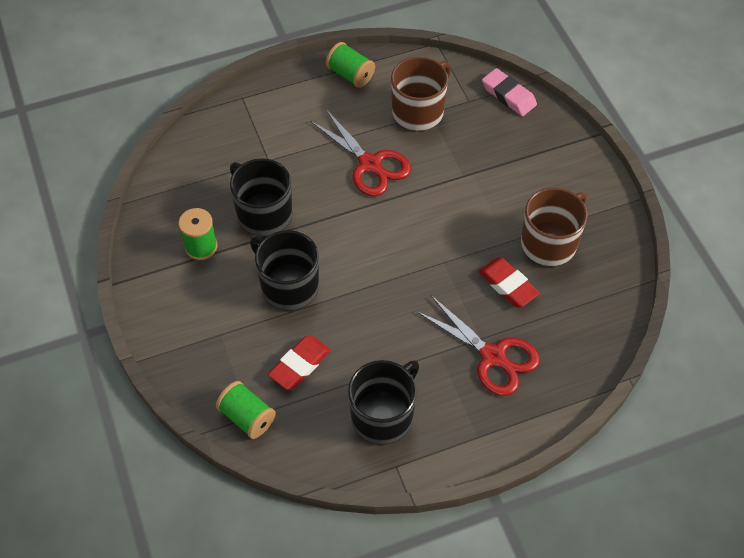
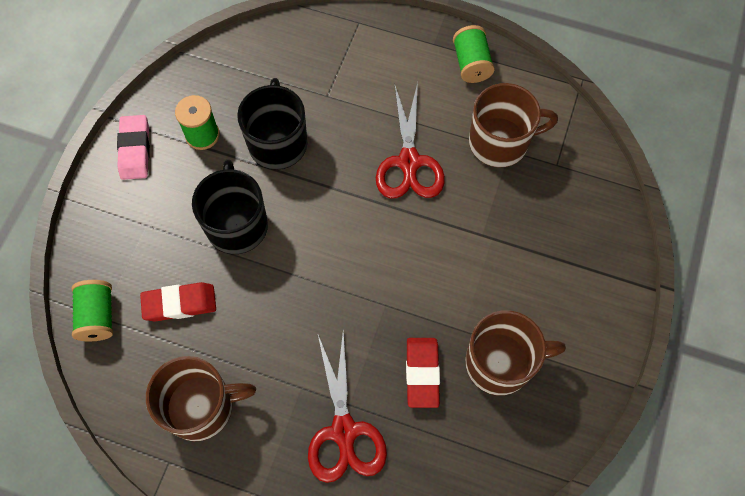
camera: 40 degrees right, 10 degrees up
(383, 415) = (201, 407): black mug -> brown mug
(508, 95) = (600, 186): pink eraser -> pink eraser (135, 150)

